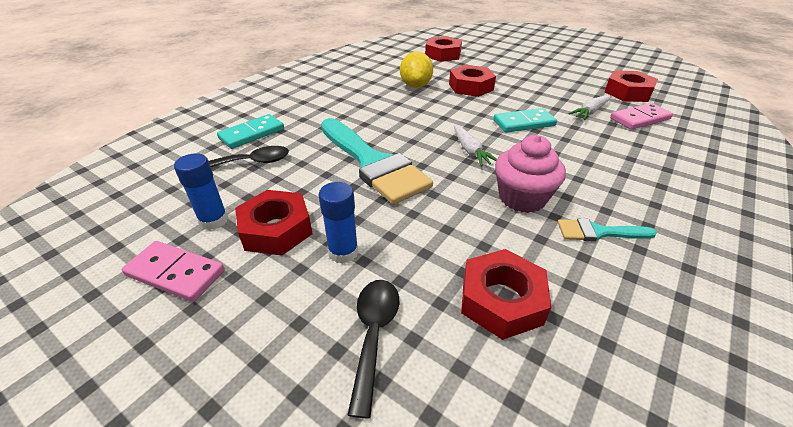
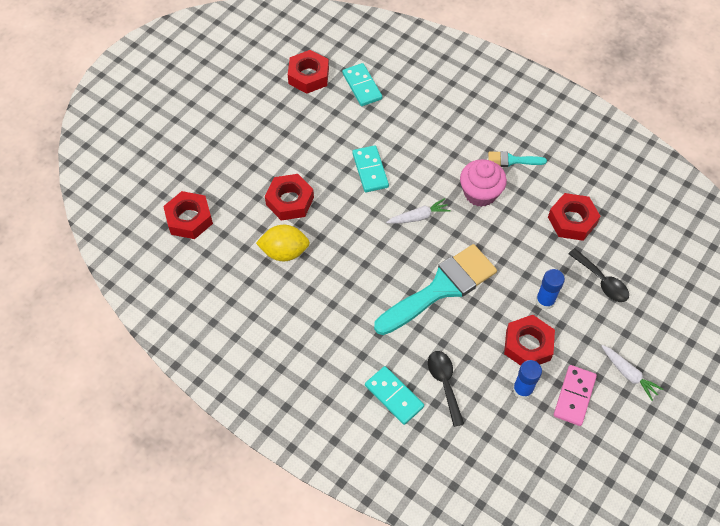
camera: 90 degrees left, 20 degrees up
(374, 334) = (602, 281): black spoon -> black spoon turned 135 degrees counterclockwise
(590, 112) = (349, 116): white carrot -> white carrot (628, 374)
(598, 232) = (512, 160): turquoise brush -> turquoise brush turned 90 degrees clockwise
(640, 119) = (362, 86): pink domino -> turquoise domino

